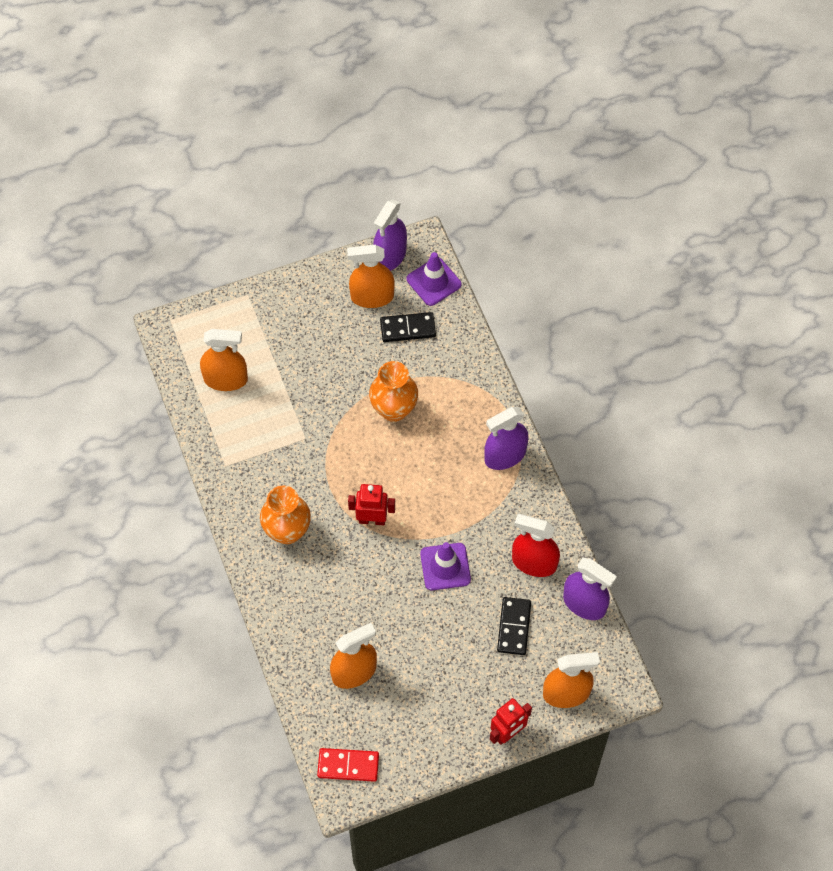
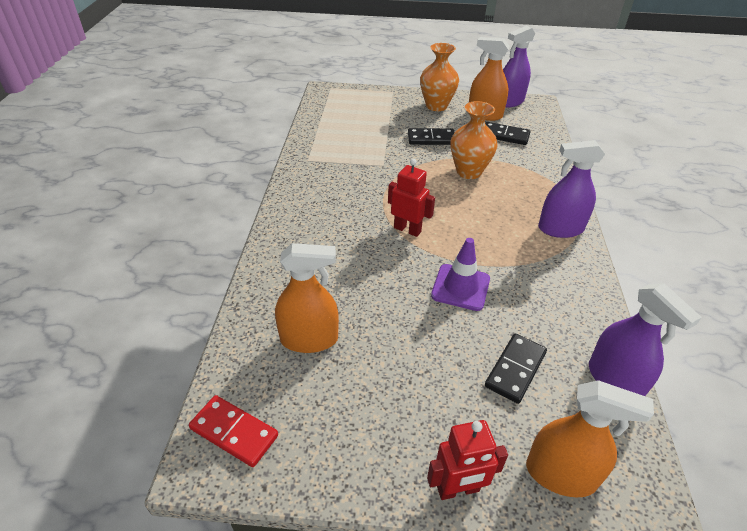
camera: 25 degrees right, 20 degrees down
(226, 379) = (346, 121): orange spray bottle -> none
(287, 531) = (326, 212): orange vase -> orange vase (436, 106)
(333, 370) = (431, 139): none -> black domino
(433, 282) = (538, 120): purple traffic cone -> none
(534, 563) = (562, 319): red spray bottle -> none

